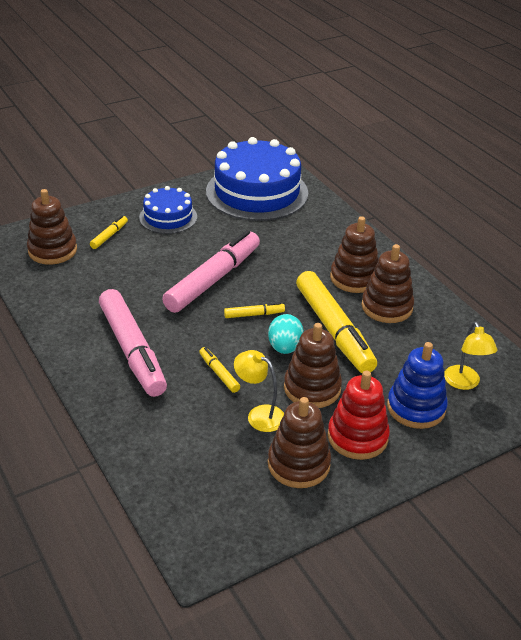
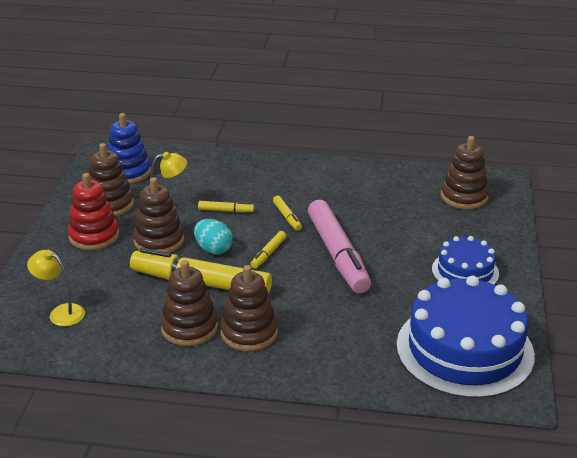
camera: 130 degrees right, 5 degrees down
(109, 236) = (461, 229): yellow marker -> yellow marker (287, 217)
(132, 350) = (295, 188): pink marker -> none
(416, 408) = (77, 274): blue stacking toy -> blue stacking toy (128, 172)

